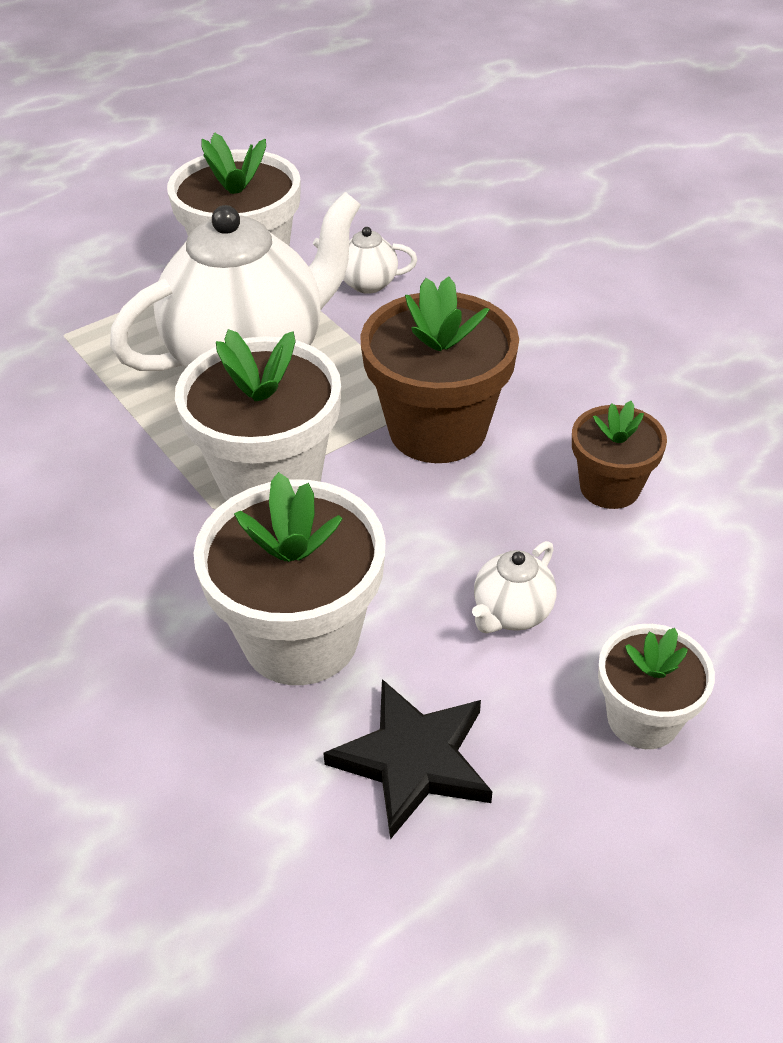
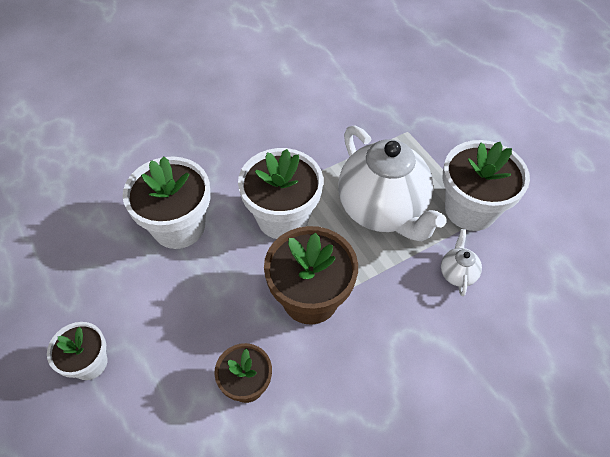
camera: 95 degrees right, 10 degrees up
(413, 760) = (102, 264): black star -> none
(511, 613) = (168, 315): white teapot -> none

